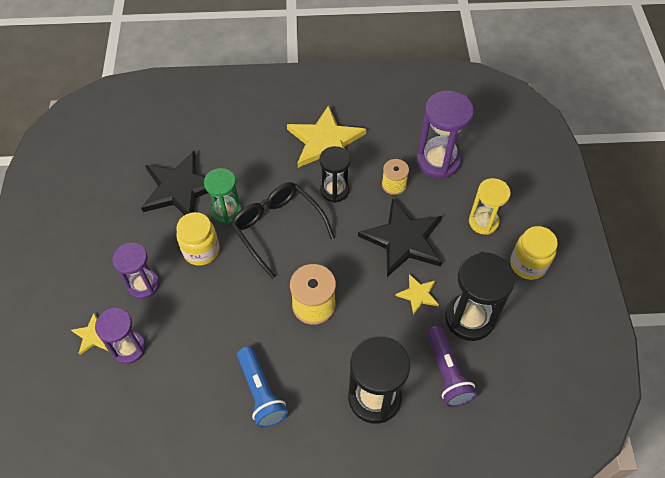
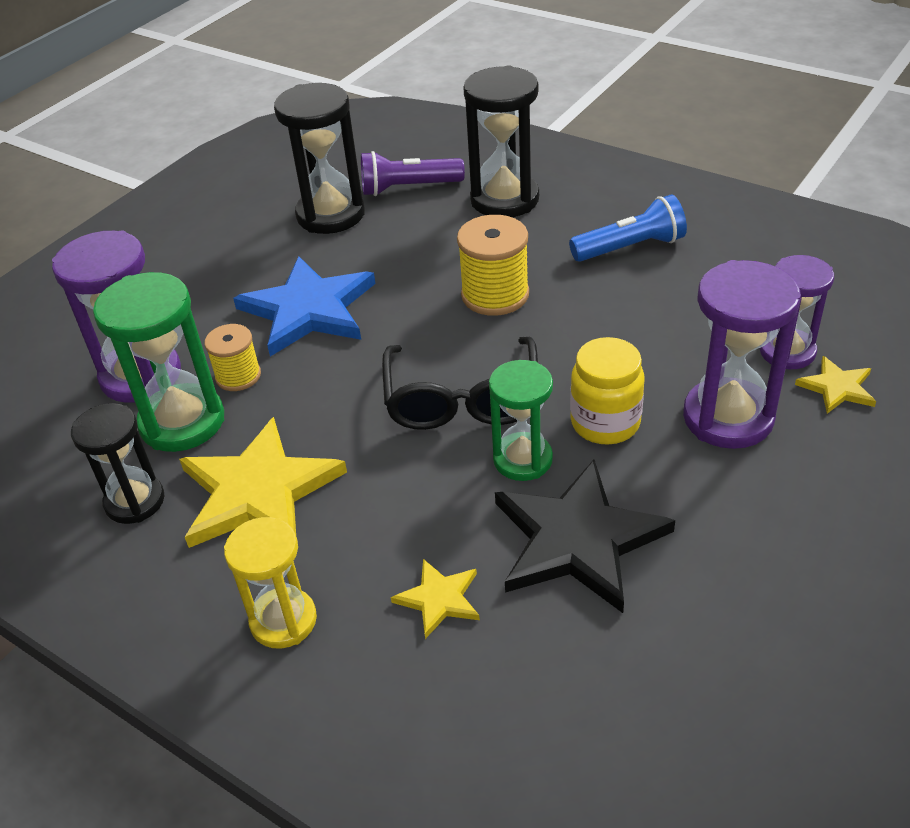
camera: 140 degrees left, 15 degrees down
(143, 285) = (728, 418): purple hourglass -> purple hourglass, size x1.53
(261, 392) = (630, 247): blue flashlight -> blue flashlight turned 60 degrees clockwise
(334, 190) = (328, 409): black hourglass -> black hourglass (135, 501)
(391, 151) = (182, 422): none -> green hourglass
(403, 239) = (308, 310): black star -> blue star
(418, 294) = (359, 254): yellow star -> yellow star (439, 599)
(447, 373) = (408, 188): purple flashlight -> purple flashlight turned 120 degrees counterclockwise
(483, 222) = (191, 284): yellow hourglass -> yellow hourglass (283, 620)
(528, 264) = (205, 229): yellow jar -> none

